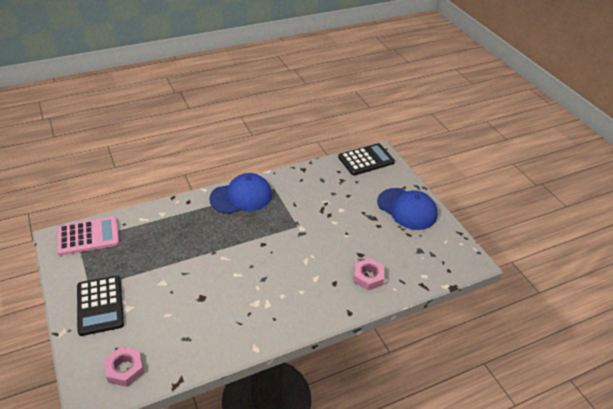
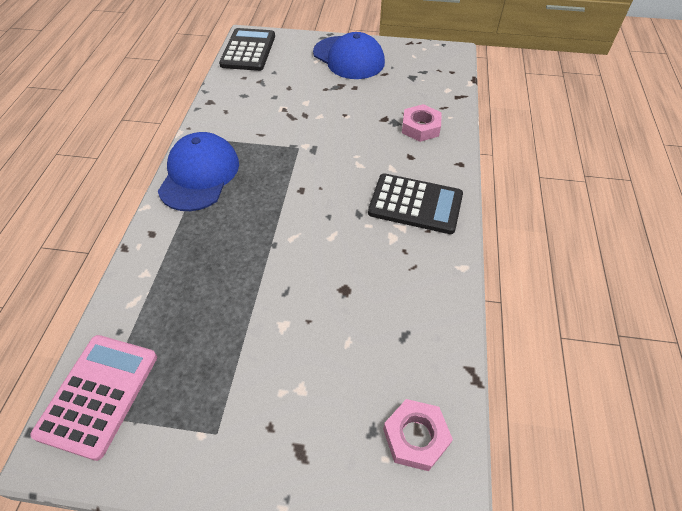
camera: 55 degrees left, 10 degrees up
(100, 305) = (267, 429): black calculator -> black calculator (415, 204)
(407, 209) = (348, 58): blue cap -> blue cap turned 60 degrees clockwise

